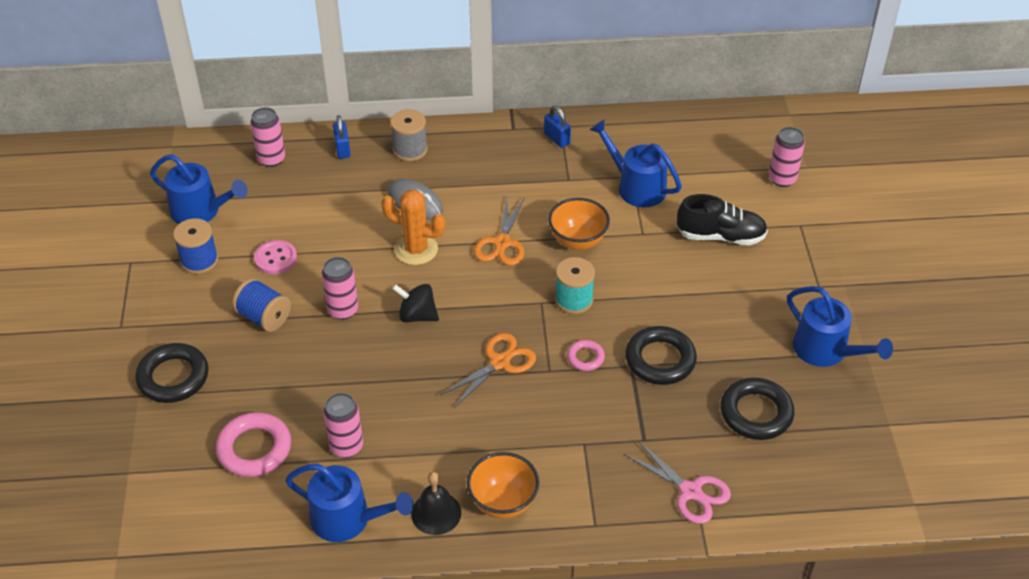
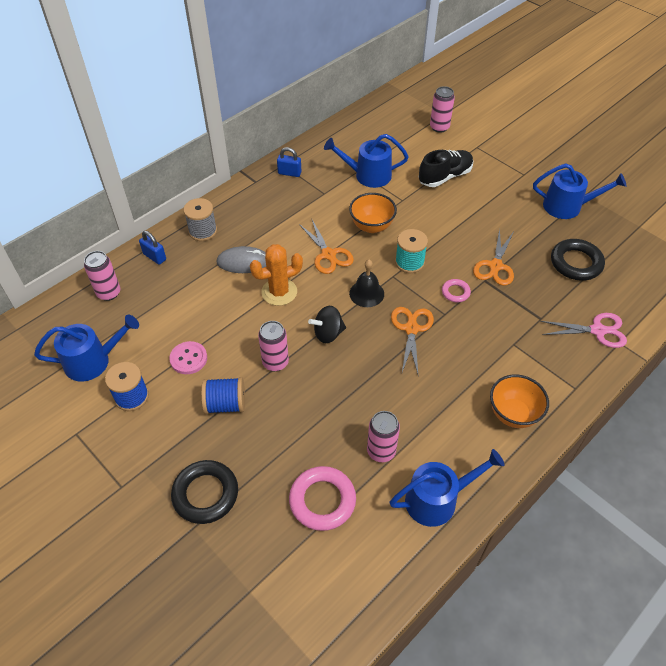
camera: 40 degrees left, 5 degrees up
(436, 513) = (484, 451): black bell -> black bell (366, 293)
(660, 359) = (495, 266): black ring -> orange scissors

